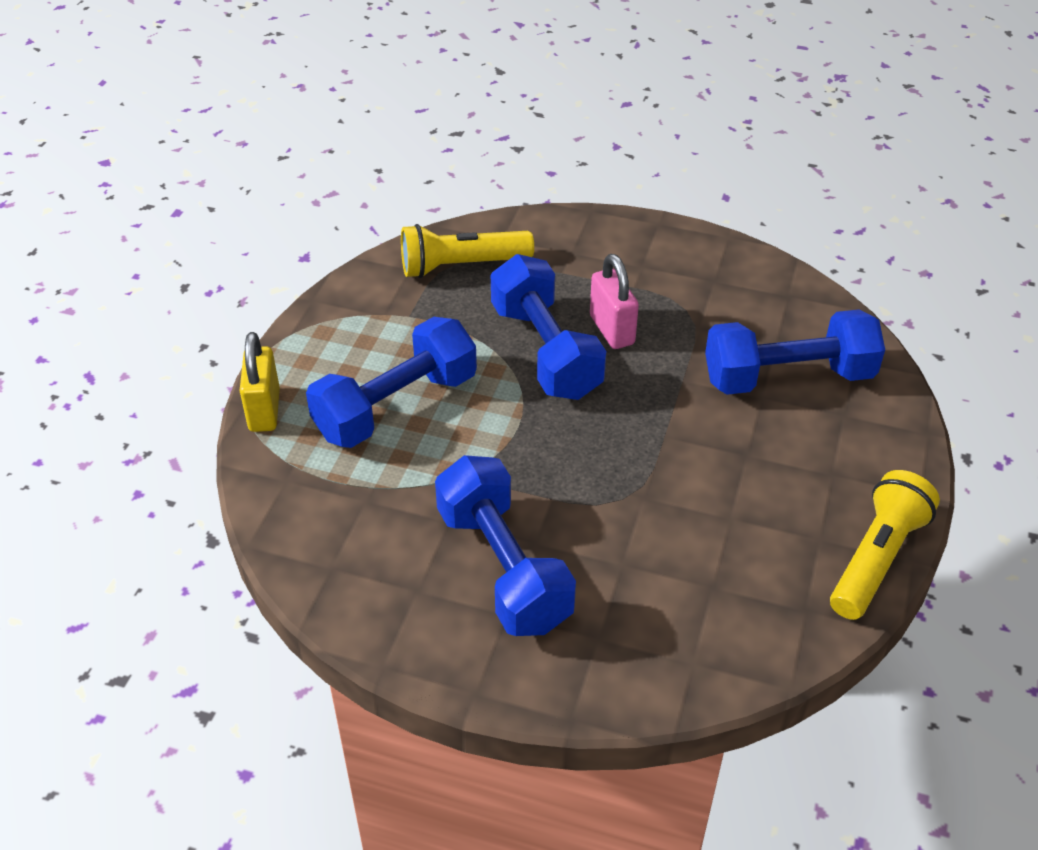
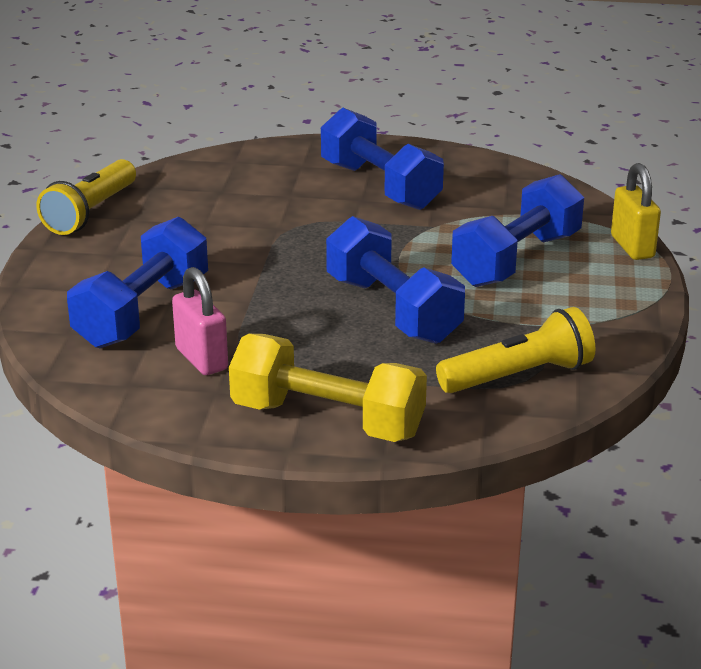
camera: 170 degrees right, 15 degrees down
(612, 330) = (328, 333): pink padlock -> pink padlock (201, 359)
(627, 243) = (327, 420): none -> yellow dumbbell
(788, 377) = (142, 312): blue dumbbell -> blue dumbbell turned 45 degrees counterclockwise

